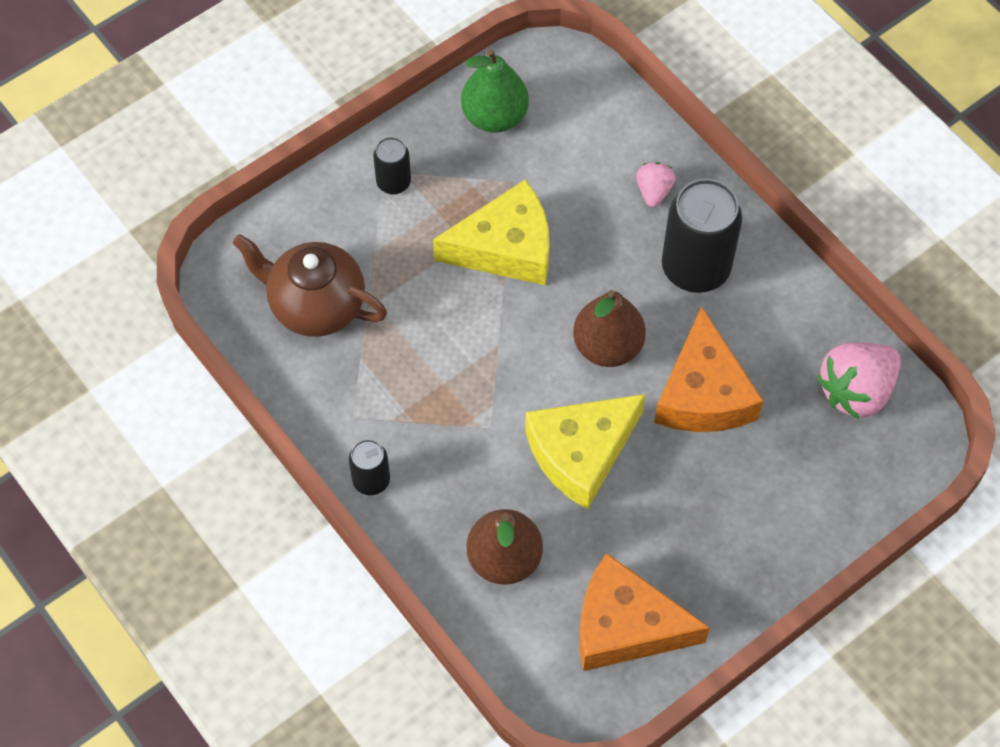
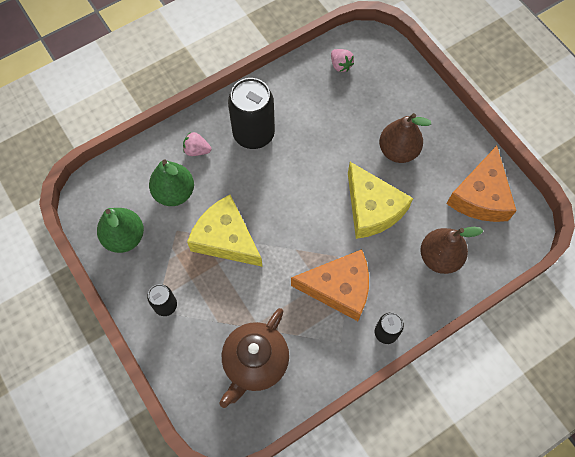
camera: 85 degrees left, 5 degrees up
(506, 248) = (226, 238): yellow cheese -> yellow cheese turned 45 degrees counterclockwise
(575, 170) = (174, 193): none -> green pear
(607, 346) = (302, 187): brown pear -> brown pear (398, 151)
(703, 393) = (337, 140): orange cheese -> orange cheese (339, 288)
(856, 391) = (340, 65): pink strawberry -> pink strawberry, size x0.54

